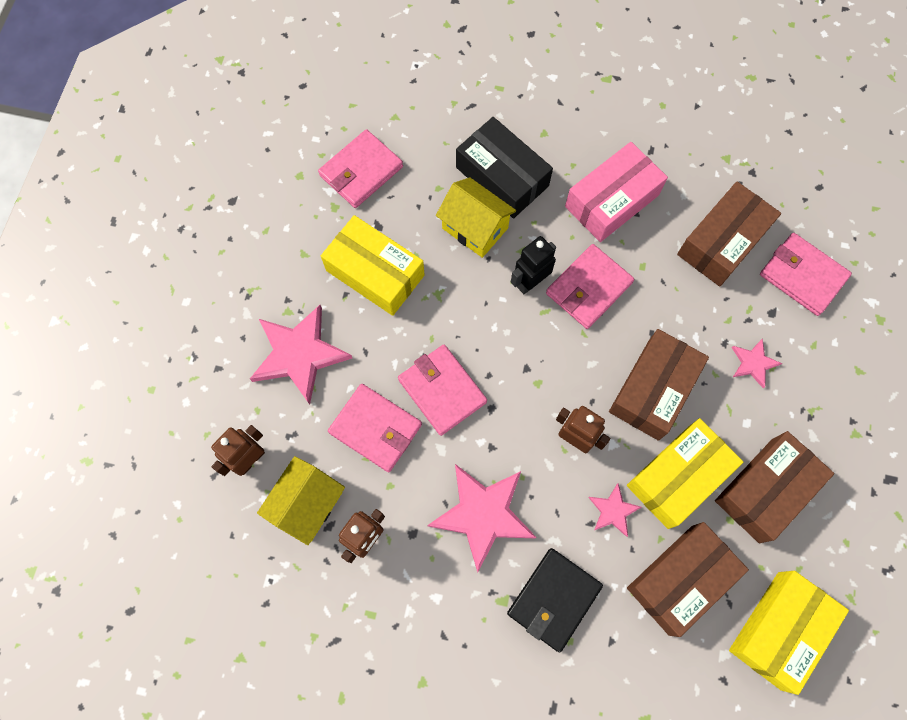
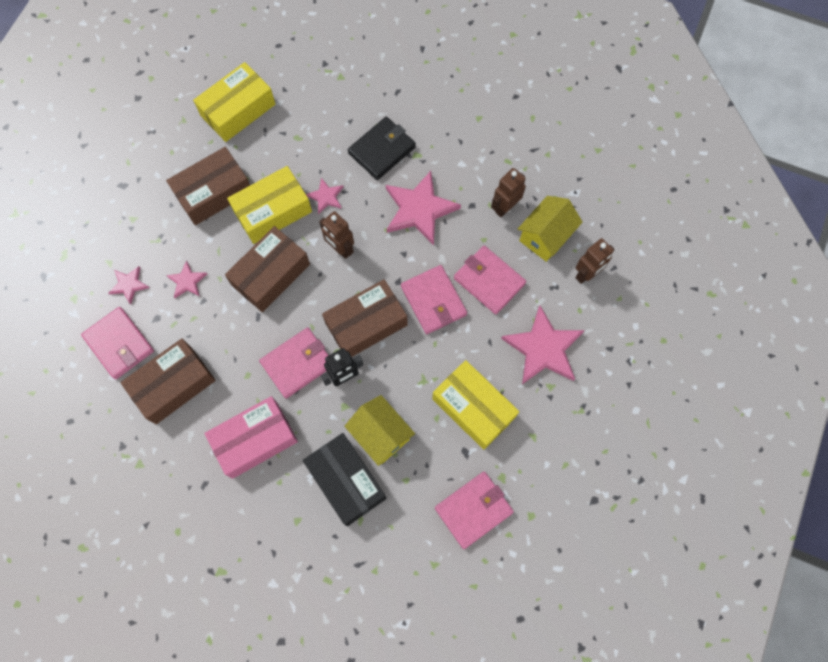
camera: 170 degrees left, 0 degrees up
(680, 579) = (293, 148): brown box -> brown box (366, 324)
(822, 347) = (129, 285): none -> pink star

